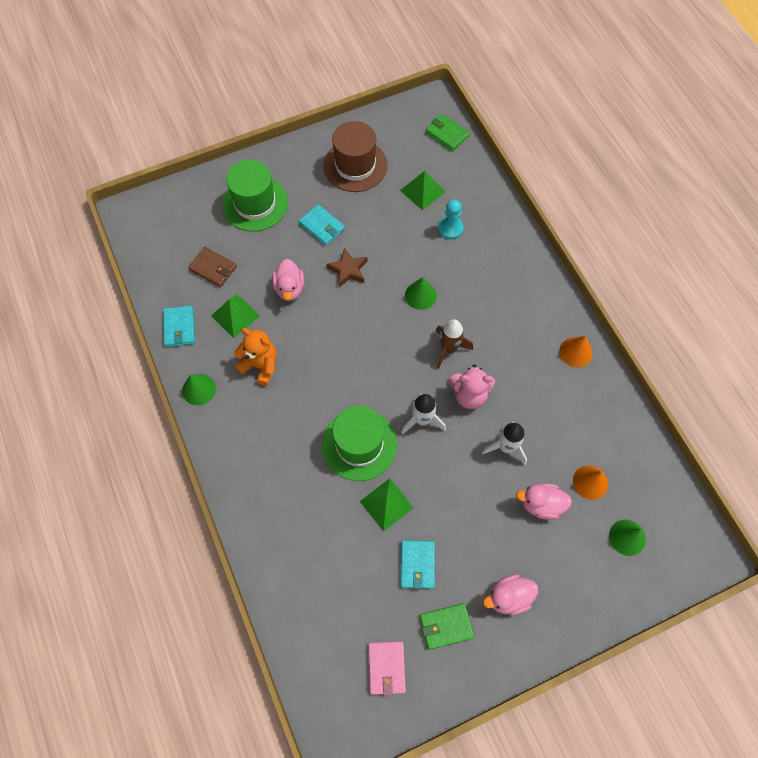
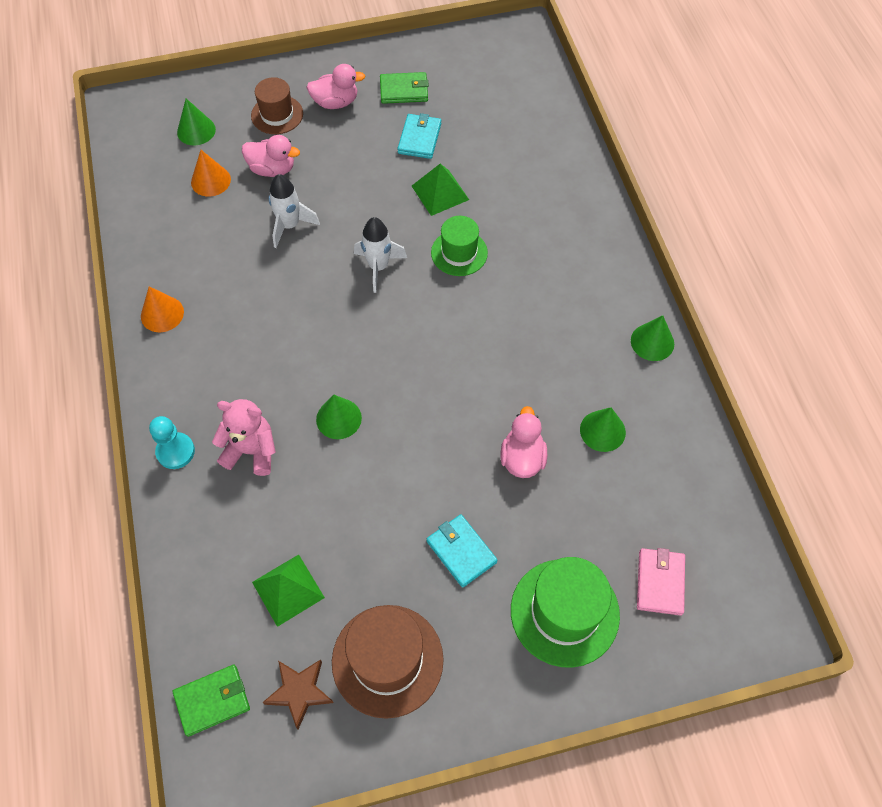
camera: 170 degrees left, 5 degrees down
(179, 327) = (681, 426): turquoise wallet -> none
(213, 268) = (634, 508): brown wallet -> none
(235, 315) = (602, 431): green pyramid -> green cone
(260, 365) = (571, 359): orange teddy bear -> none
(348, 270) = (433, 473): brown star -> brown star (299, 692)
(359, 444) = (459, 253): green hat -> green hat, size x0.63
(386, 668) = (468, 70): pink wallet -> pink wallet (660, 582)
(447, 134) = (212, 700): green wallet -> green wallet turned 75 degrees counterclockwise
(449, 349) = (321, 342): brown rocket -> none
(450, 228) = (265, 515): turquoise pawn -> turquoise pawn (175, 451)
(469, 394) = (313, 285): pink teddy bear -> pink teddy bear (251, 451)
(559, 571) = (277, 115): none -> brown hat

